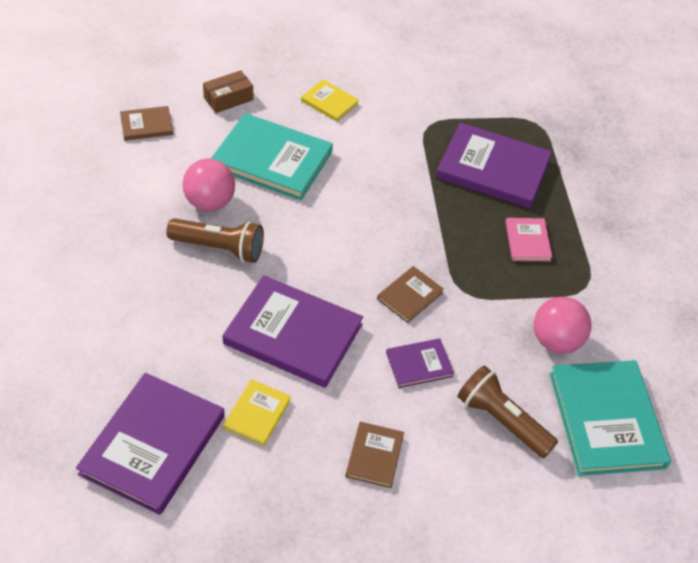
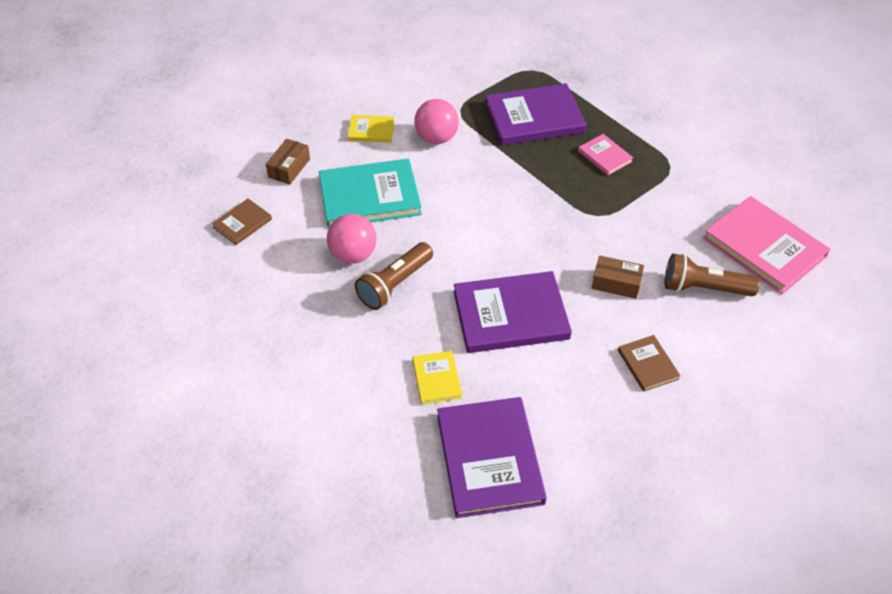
camera: 30 degrees left, 0 degrees up
(219, 248) = (395, 285): brown flashlight -> brown flashlight turned 150 degrees clockwise
(257, 414) = (541, 387): yellow book -> yellow book (436, 379)
(409, 296) = (564, 239): brown book -> none
(419, 364) = (616, 283): purple book -> brown box
(556, 341) = (686, 214): pink ball -> pink ball (436, 138)
(606, 420) = (764, 247): turquoise book -> pink book

